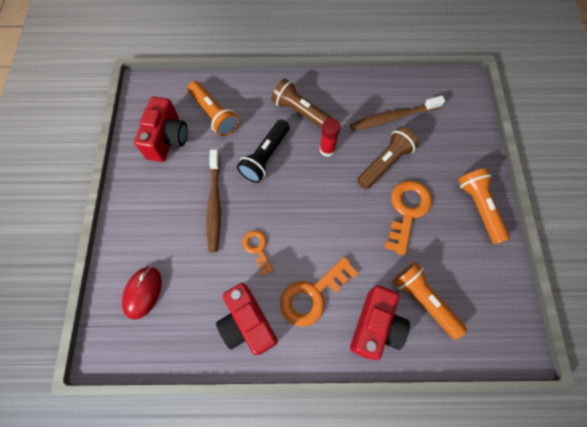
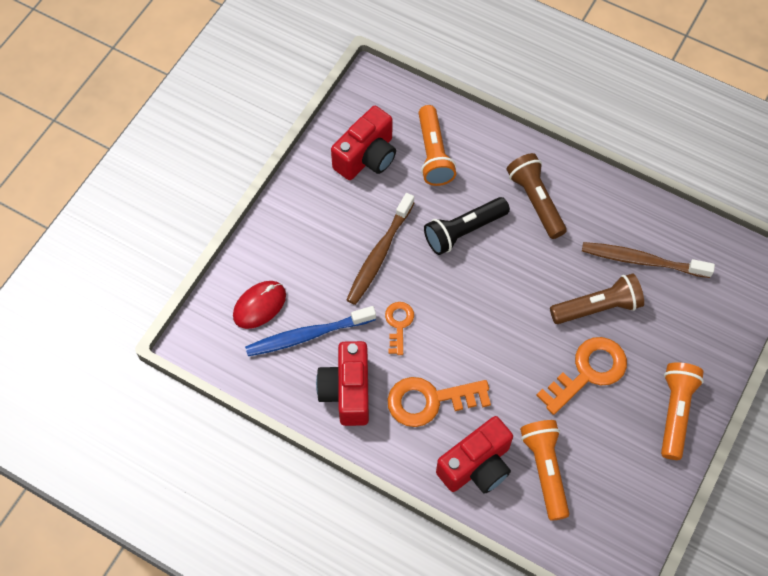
camera: 30 degrees right, 5 degrees down
(193, 295) = (308, 335): none -> blue toothbrush
(327, 149) = (539, 258): red glue stick -> none

